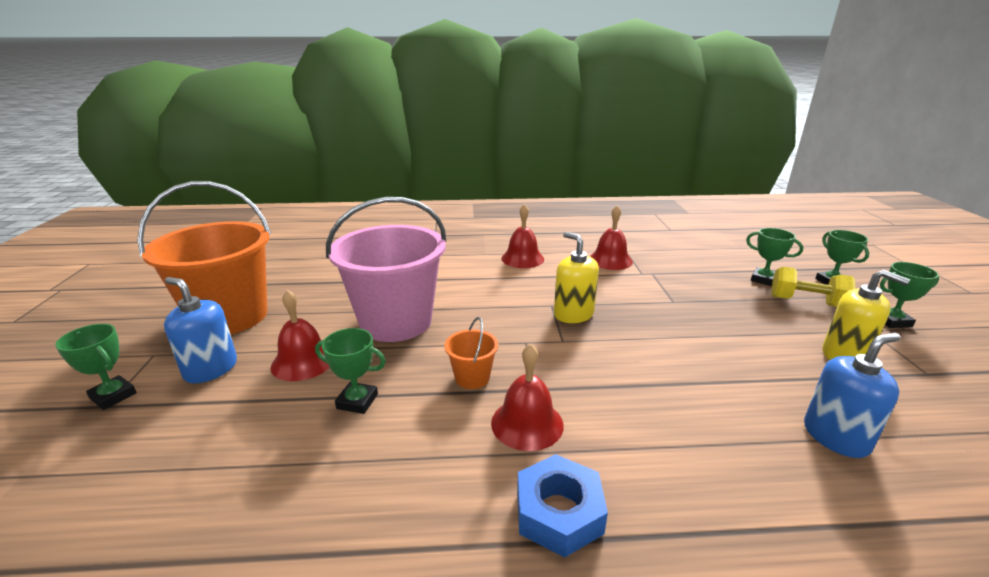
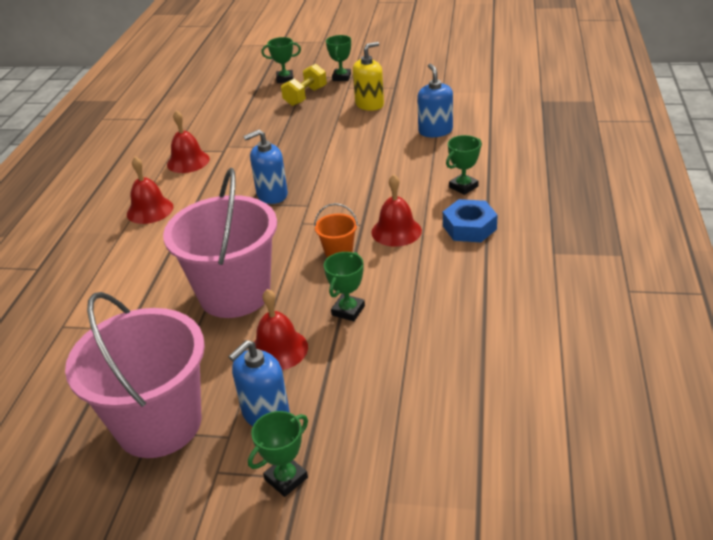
camera: 75 degrees left, 10 degrees up
(230, 317) = (159, 424): orange bucket -> pink bucket
(573, 314) = (272, 195): yellow soap dispenser -> blue soap dispenser
(763, 279) = (266, 102): green trophy -> green trophy (463, 187)

